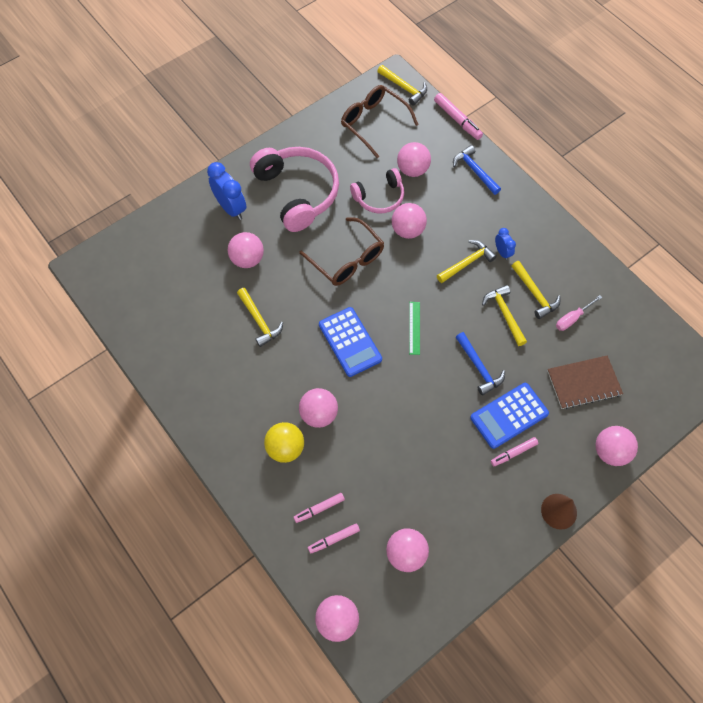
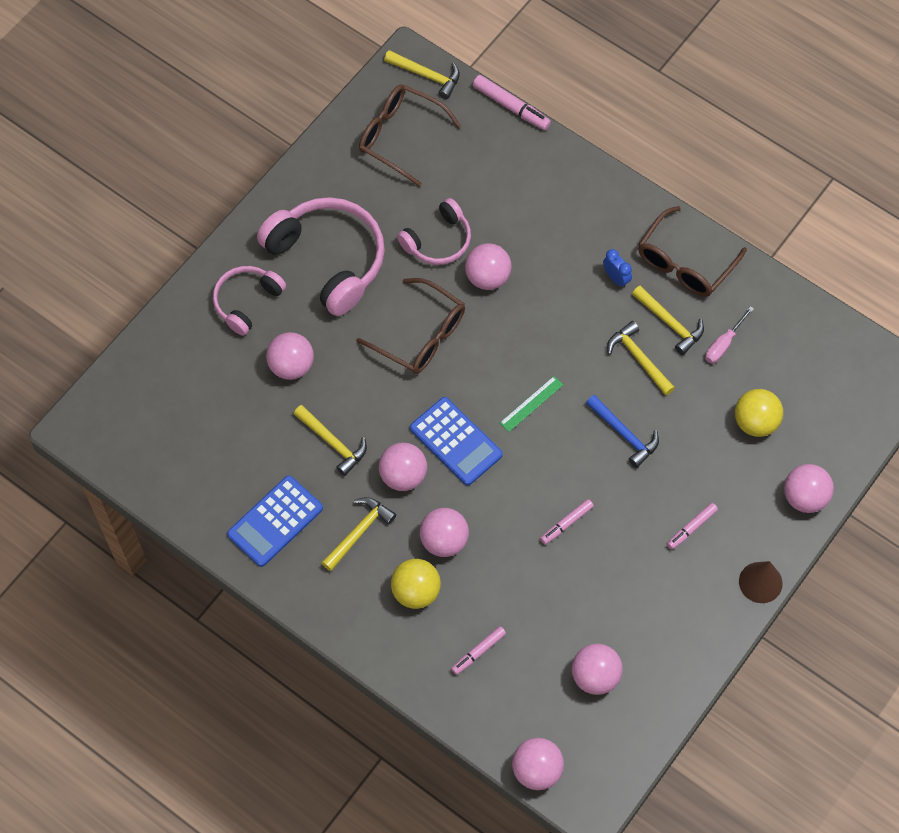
camera: 15 degrees left, 0 degrees up
(231, 208) = (246, 302): blue clock -> pink headphones
(334, 539) = (506, 682): pink marker -> pink marker (566, 523)
(412, 170) = (471, 192): pink ball -> pink ball (403, 476)
(414, 328) = (531, 404): green ruler -> green ruler turned 60 degrees clockwise
(467, 262) = (575, 303): yellow hammer -> yellow hammer (359, 532)
(474, 171) = (552, 174): blue hammer -> none
(509, 415) = (675, 484): blue calculator -> blue calculator (275, 521)
(556, 253) = (684, 263): none -> brown glasses
(583, 383) = (755, 422): brown notebook -> yellow ball

